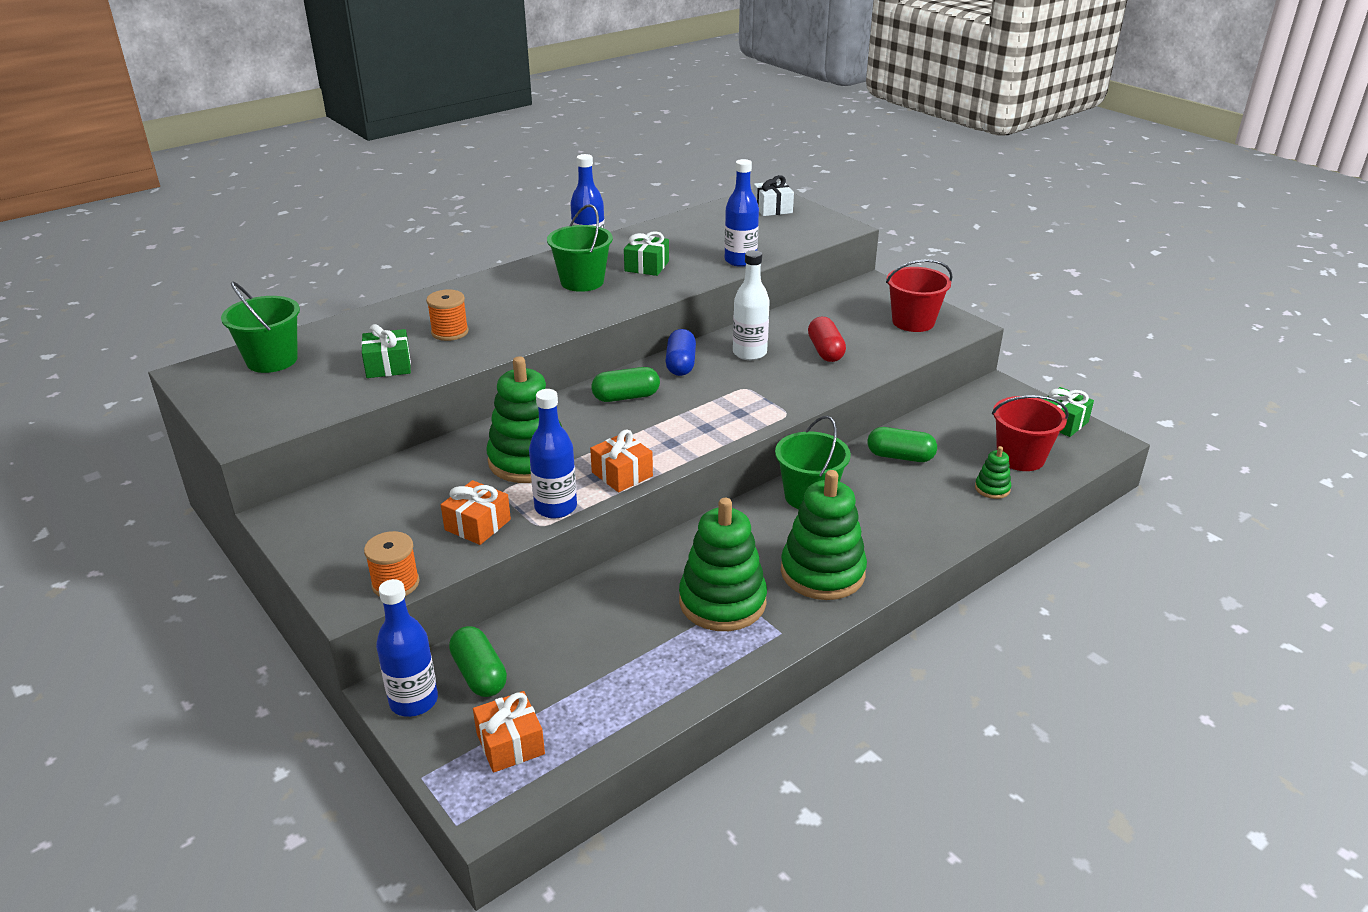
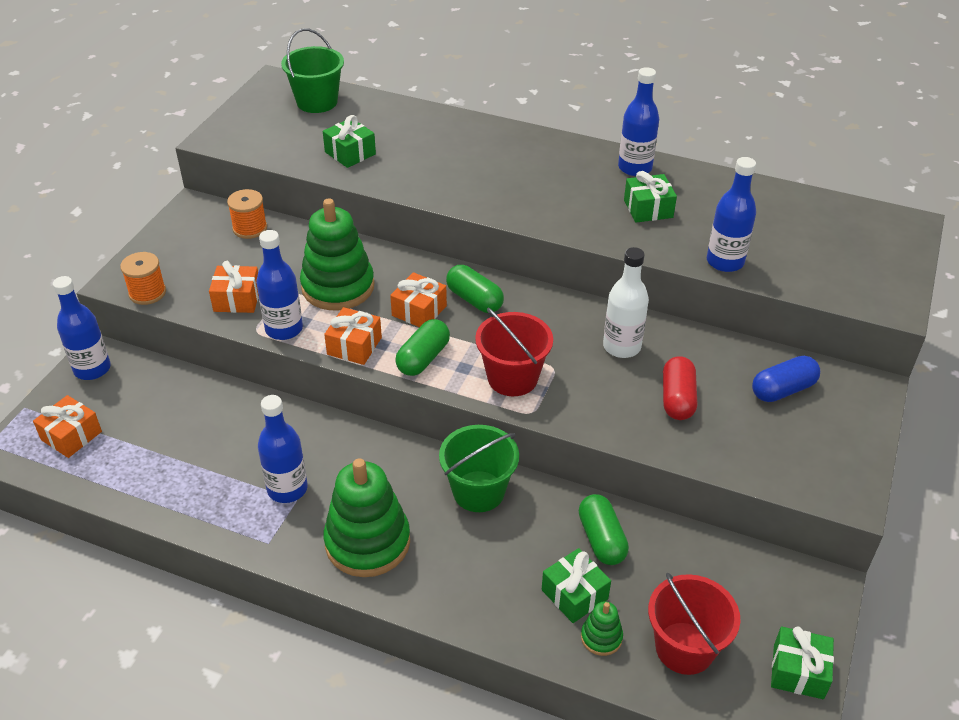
camera: 60 degrees right, 10 degrees up
(450, 332) = (425, 157): orange spool -> orange spool (250, 228)
(479, 674) = (133, 388): green capsule -> green capsule (423, 358)
(582, 282) = (578, 185): green bucket -> none
(610, 427) = (419, 311): none -> orange gift
(681, 364) = (559, 310): blue capsule -> blue capsule (783, 390)
(722, 602) = (287, 489): green stacking toy -> blue bottle
(772, 208) = (877, 239): white gift -> none
(825, 351) = (677, 399): red capsule -> red capsule turned 45 degrees counterclockwise
(913, 322) = (812, 448): red bucket -> red bucket (512, 378)
(945, 486) = (574, 594): none -> green gift

